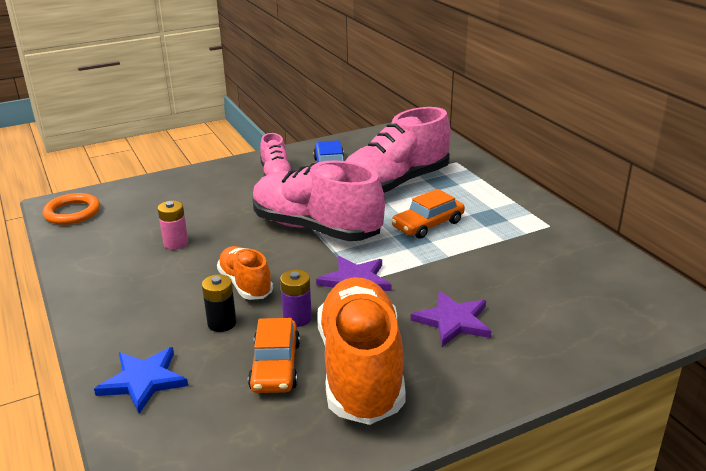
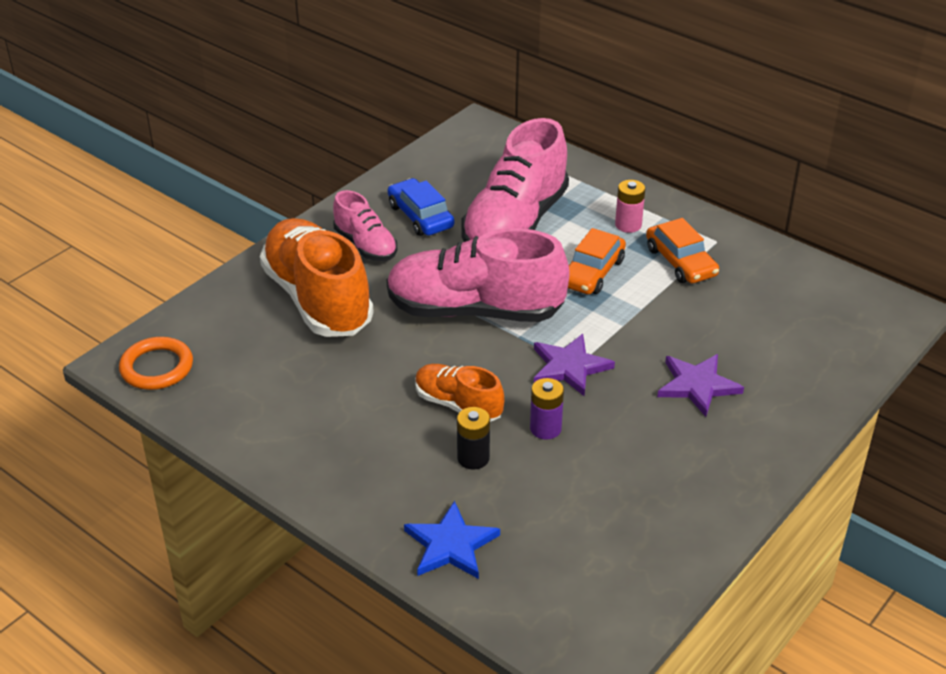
camera: 25 degrees left, 10 degrees up
(176, 243) = (330, 375): pink battery -> pink battery (628, 225)
(275, 366) = (566, 487): orange car -> orange car (680, 262)
(361, 369) = (649, 465): orange shoe -> orange shoe (318, 299)

